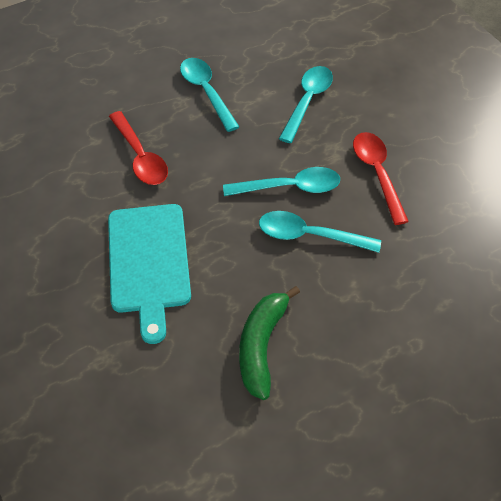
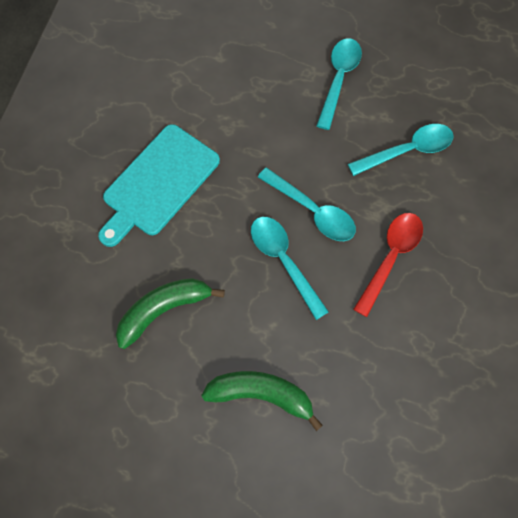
camera: 45 degrees right, 15 degrees up
(140, 156) = (236, 96): red spoon -> none
(402, 336) = (261, 394): none -> green banana

